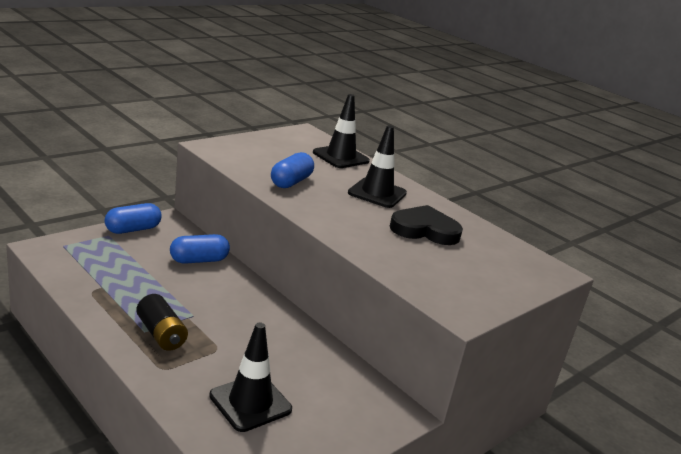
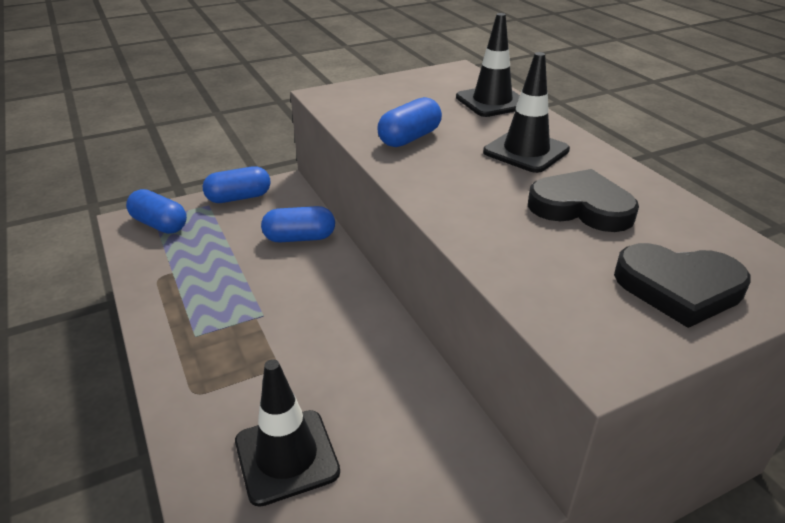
camera: 20 degrees right, 10 degrees up
(71, 251) = (159, 224): none -> blue capsule
(161, 334) = (213, 340): black battery -> none
(494, 276) = (678, 288): none -> black heart

